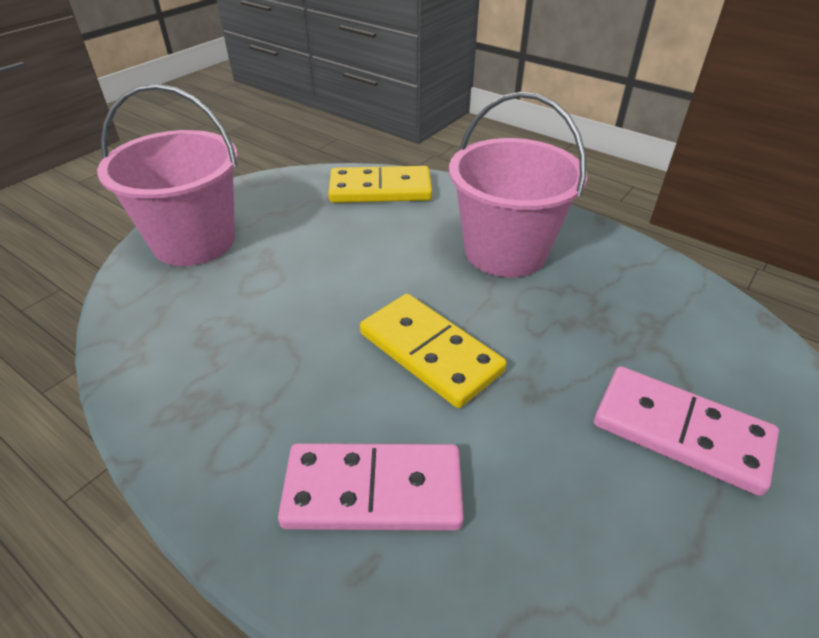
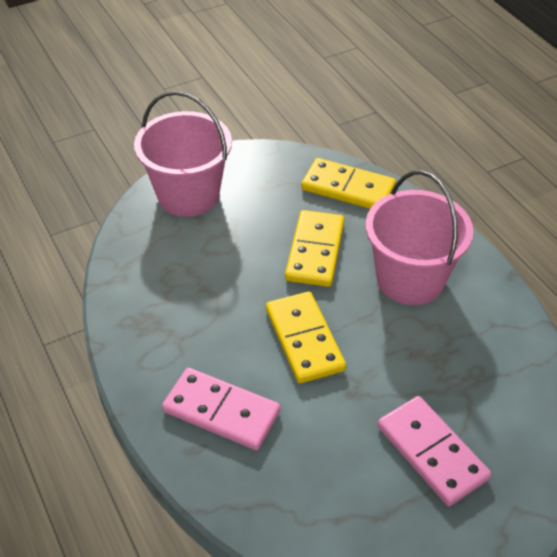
camera: 25 degrees right, 5 degrees up
(381, 255) = (315, 251): none -> yellow domino

